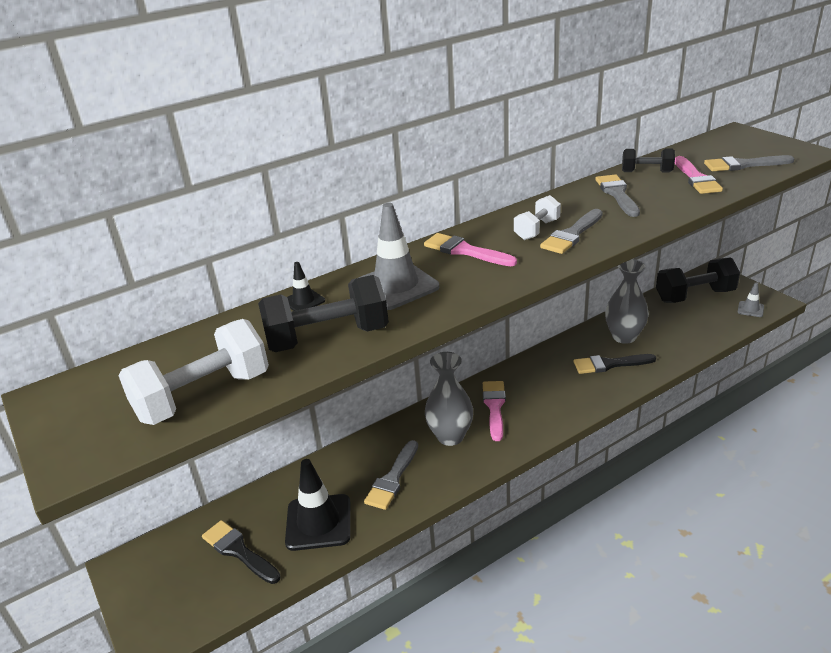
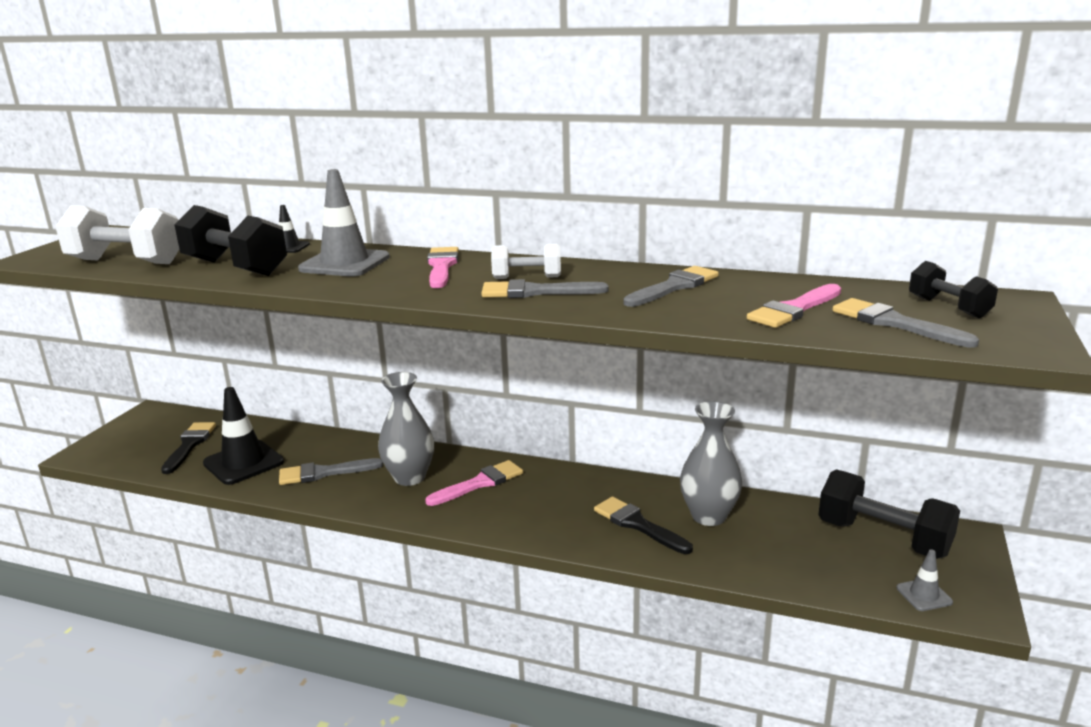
camera: 50 degrees right, 10 degrees down
(646, 172) = (765, 285): black dumbbell -> black dumbbell (948, 307)

